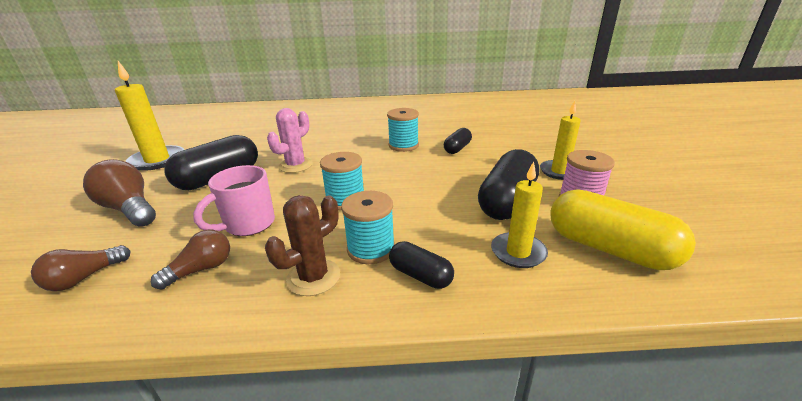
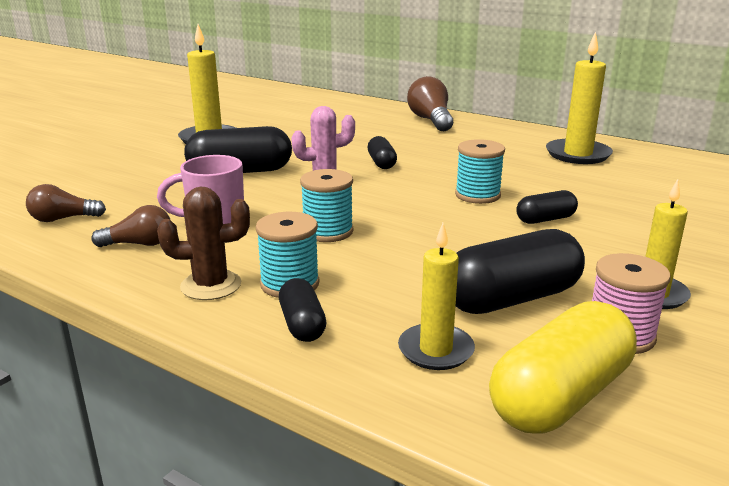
camera: 35 degrees right, 5 degrees down
(129, 209) = (143, 177): brown light bulb -> brown light bulb (430, 120)
(318, 142) = (381, 163): none -> black capsule
(421, 108) = (577, 154): none -> yellow candle
(609, 248) = (560, 396): yellow capsule -> yellow capsule turned 60 degrees clockwise

